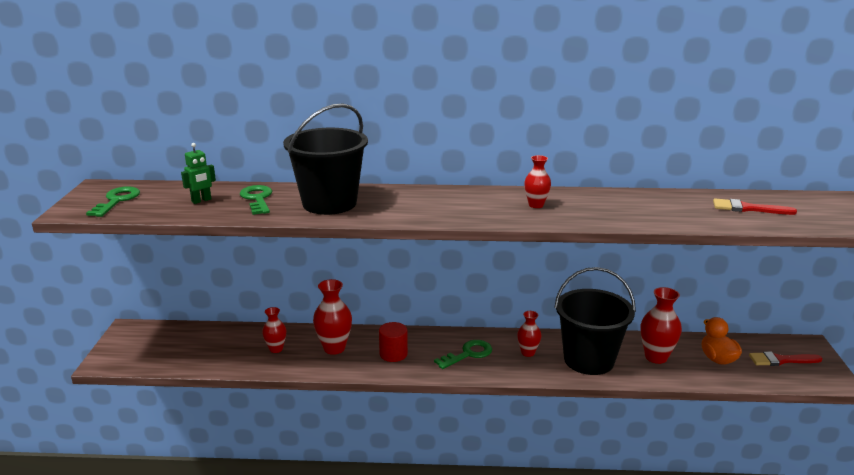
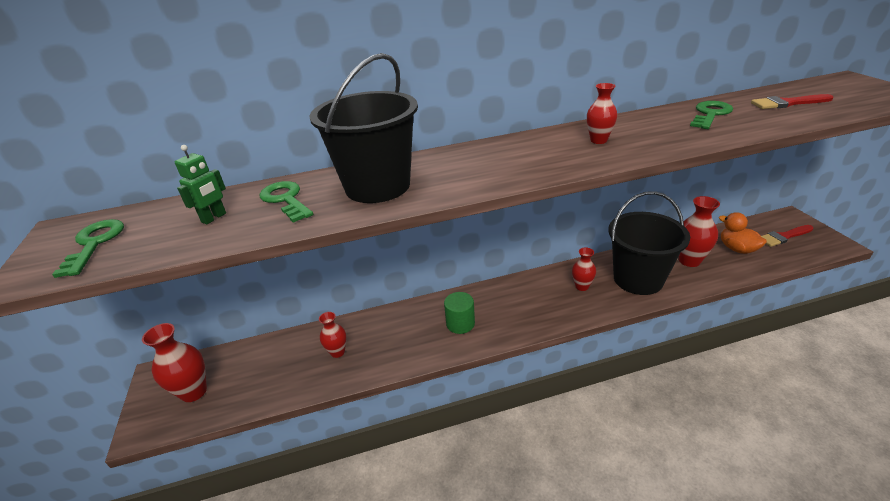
camera: 15 degrees left, 10 degrees up
(334, 348) = (398, 333): red vase -> red vase (194, 392)
(393, 354) = (460, 323): red cylinder -> green cylinder
(468, 354) = (530, 303): green key -> green key (710, 114)

